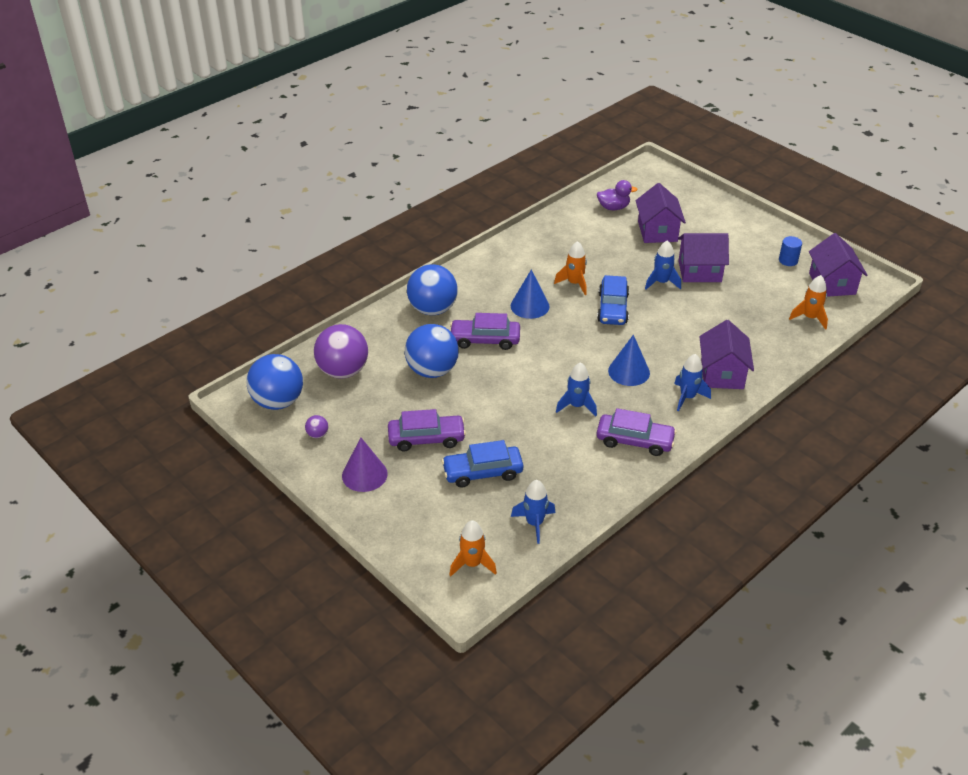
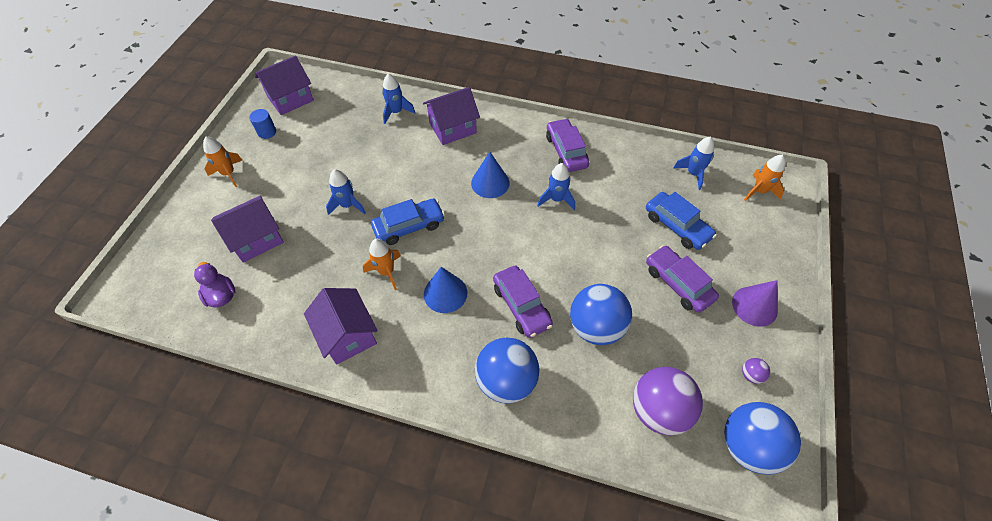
camera: 120 degrees left, 15 degrees up
(687, 397) = (495, 138): blue rocket -> blue rocket (396, 112)
(699, 271) = (314, 184): purple house -> purple house (347, 335)
(810, 318) = (347, 100): orange rocket -> orange rocket (229, 173)

